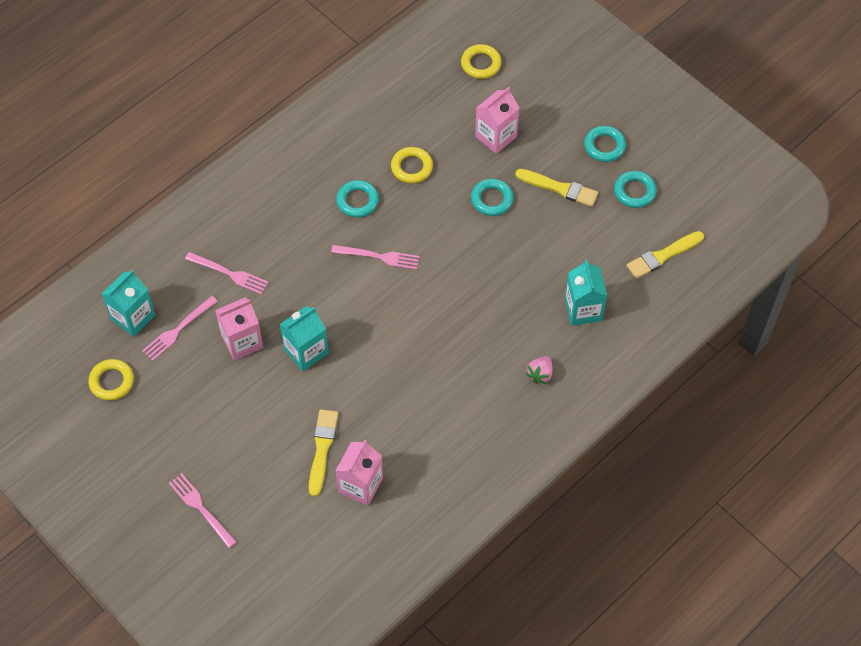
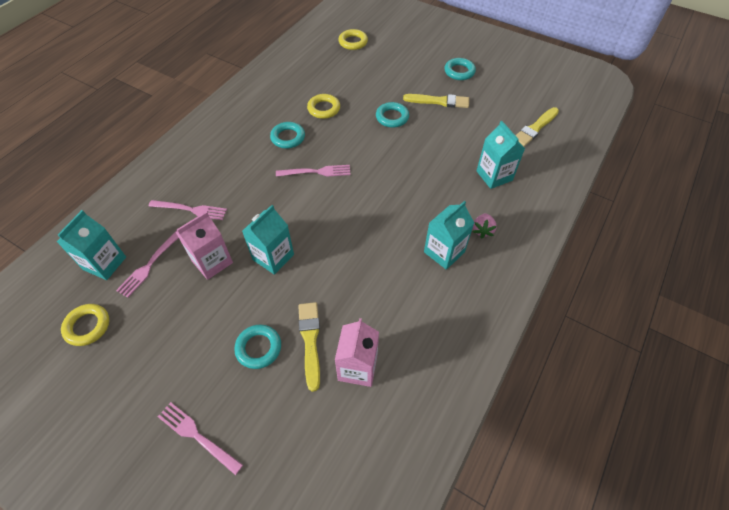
camera: 15 degrees left, 5 degrees down
(488, 389) = (444, 252): none -> turquoise carton
(496, 136) = (379, 80): pink carton -> none
(634, 191) = (493, 93): turquoise ring -> turquoise ring (258, 348)

